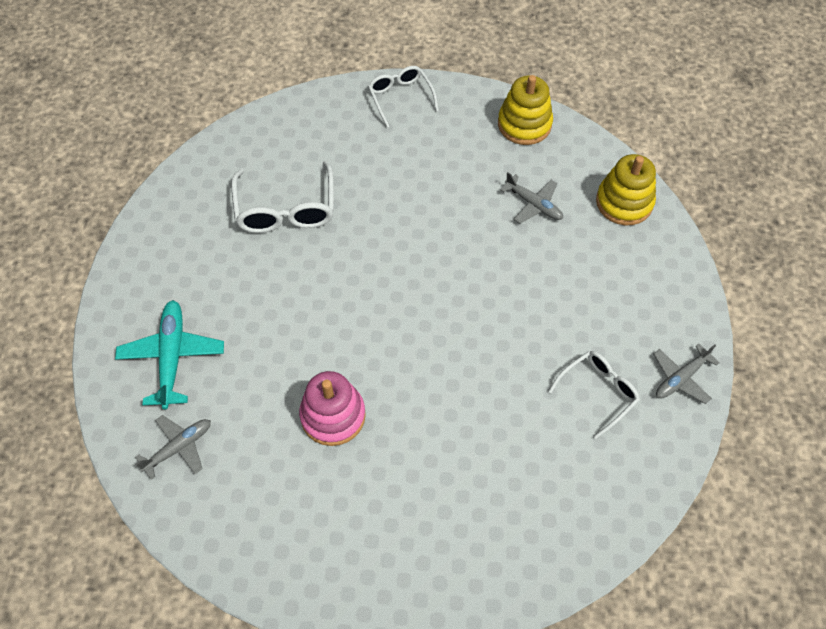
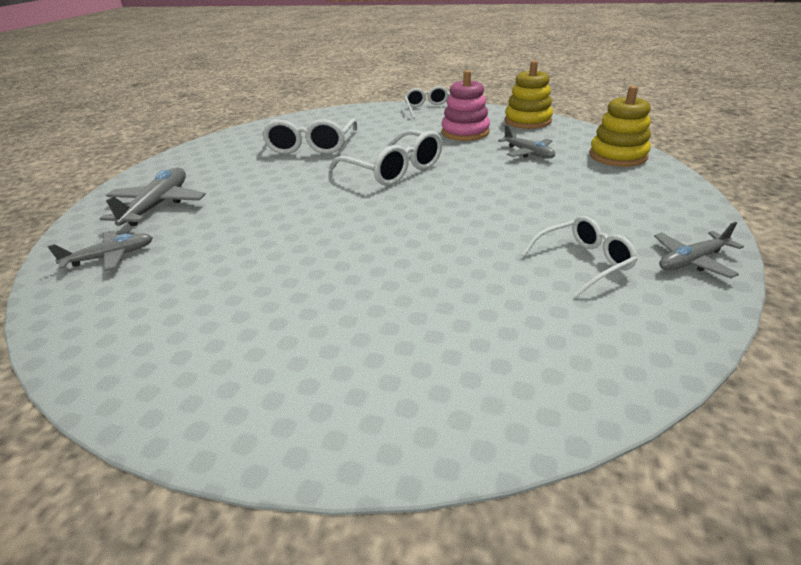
camera: 15 degrees right, 25 degrees down
(172, 357) = (157, 206): turquoise plane -> grey plane
(333, 415) = (276, 251): pink stacking toy -> pink stacking toy (465, 132)
(398, 255) = (393, 169): none -> white glasses

